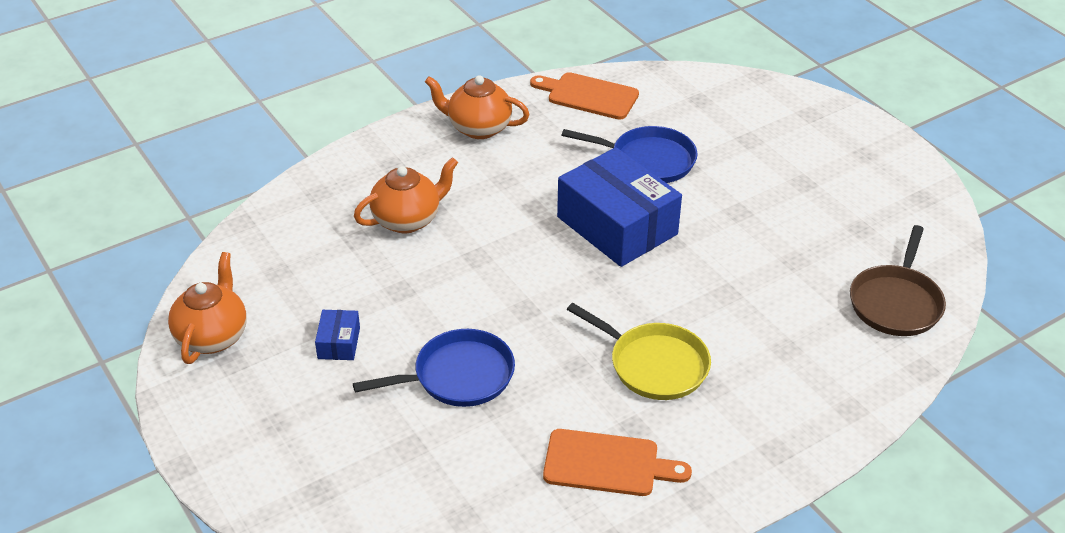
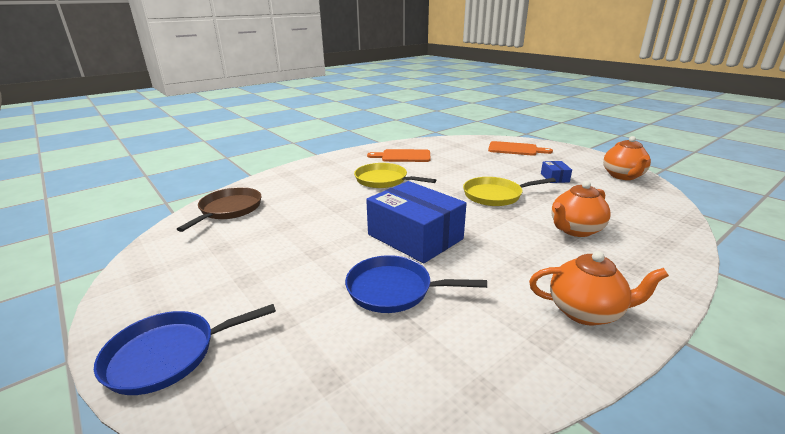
camera: 175 degrees right, 15 degrees down
(458, 376) = (483, 172): blue pan -> blue pan (167, 355)
(473, 301) = (495, 195): none -> yellow pan
(588, 96) = (481, 372): orange cutting board -> orange cutting board (515, 149)

